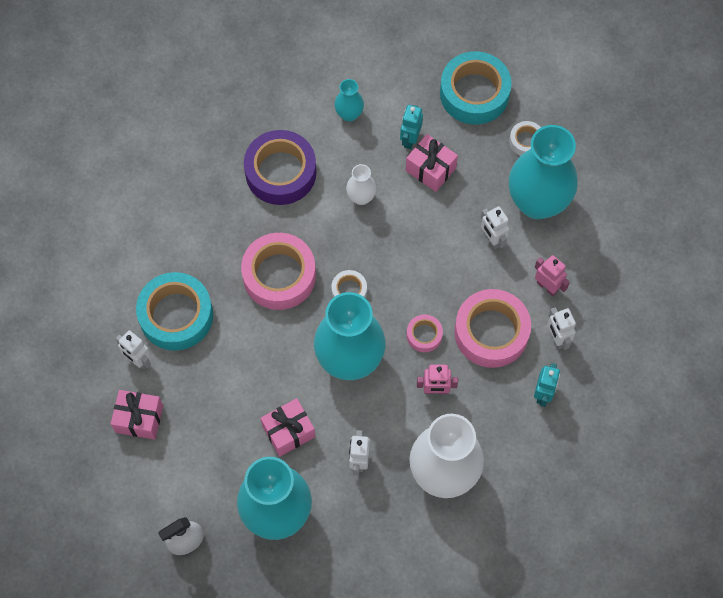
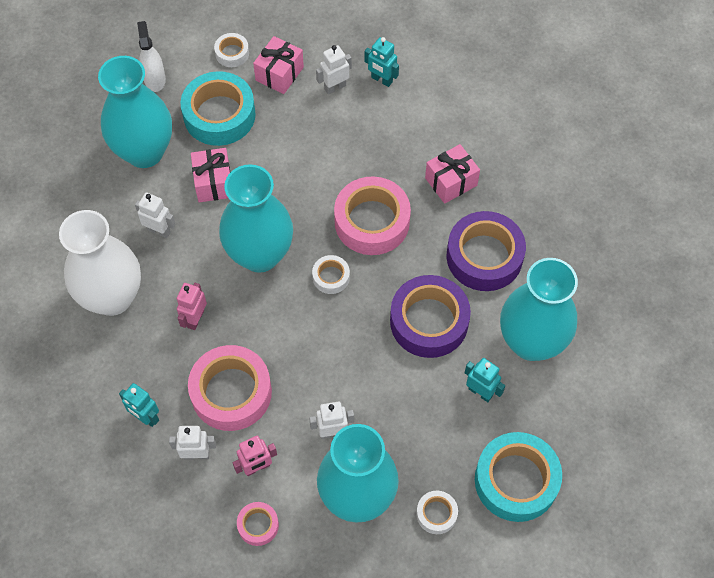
camera: 110 degrees right, 5 degrees down
(115, 319) = (381, 80): none -> turquoise robot
(128, 476) = (232, 53): none -> white tape
(176, 315) = (366, 127): turquoise tape -> turquoise tape (219, 115)
(349, 114) = (531, 342): turquoise vase -> turquoise vase, size x2.24
(361, 197) = (429, 321): white vase -> purple tape
(424, 335) = (255, 328): pink tape -> pink tape (258, 525)
(430, 169) = (437, 400): pink gift -> pink gift (451, 182)

